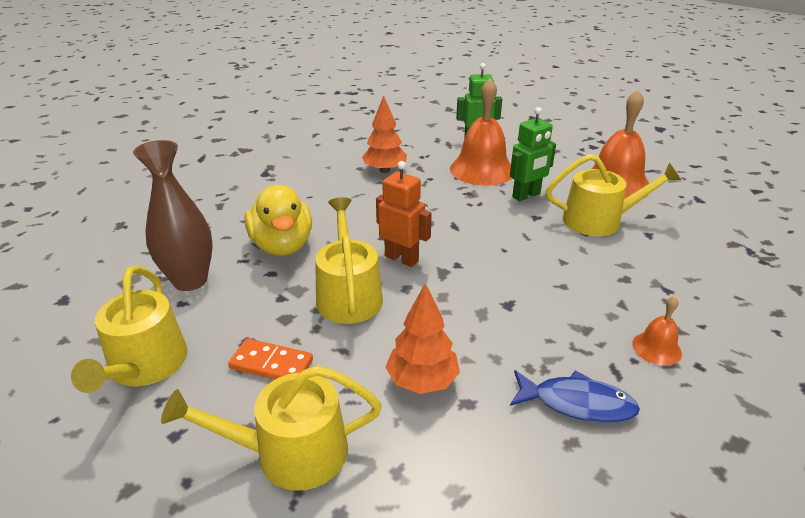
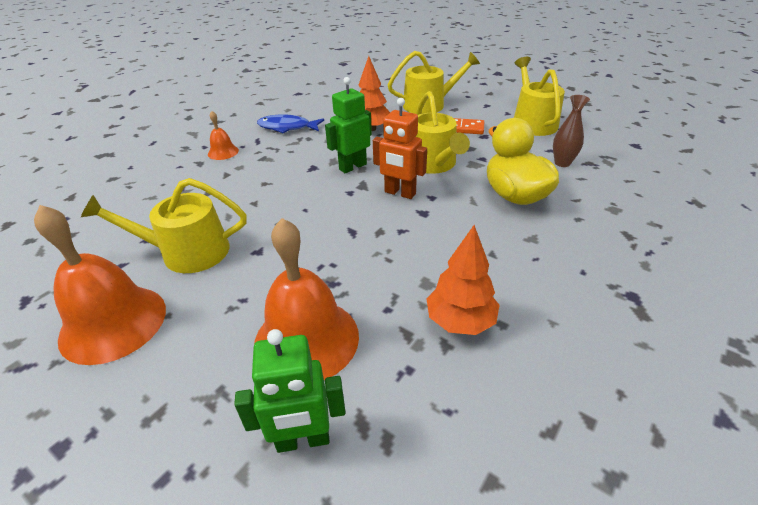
camera: 175 degrees right, 5 degrees up
(190, 280) = (562, 163): brown vase -> brown vase, size x0.58
(526, 195) = (256, 285): green robot -> green robot (352, 167)

